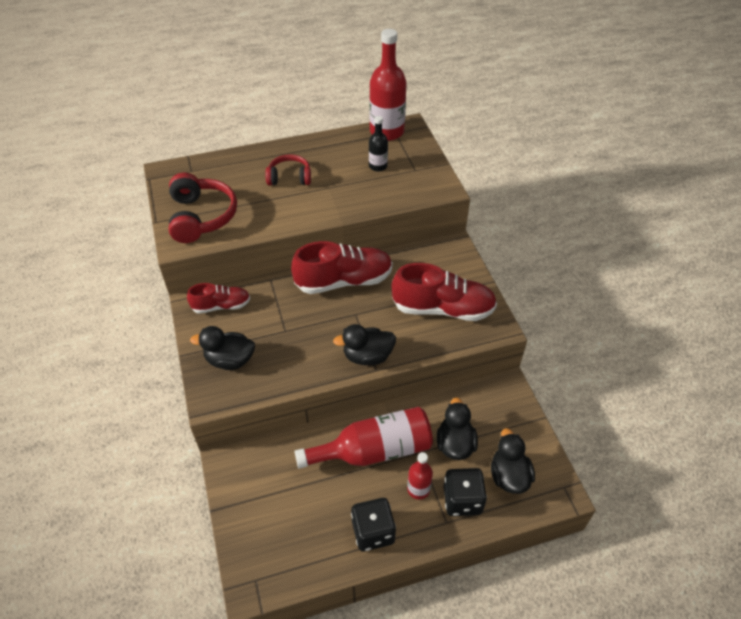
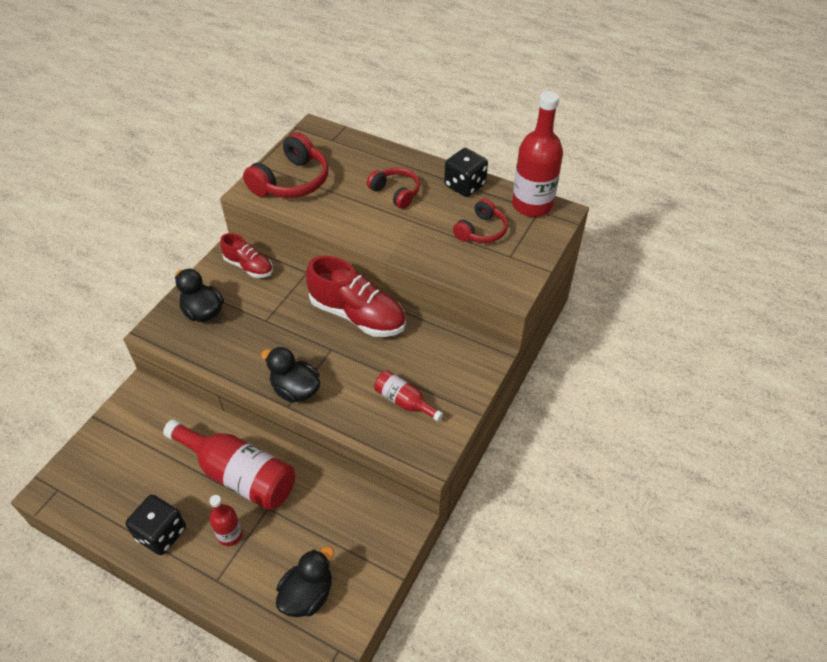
camera: 45 degrees right, 0 degrees up
(378, 166) = (481, 231): black bottle -> red headphones
(443, 308) = (404, 401): red shoe -> red bottle
(455, 444) = (301, 528): black duck -> none
(462, 500) = (249, 576): black dice -> black dice (465, 185)

